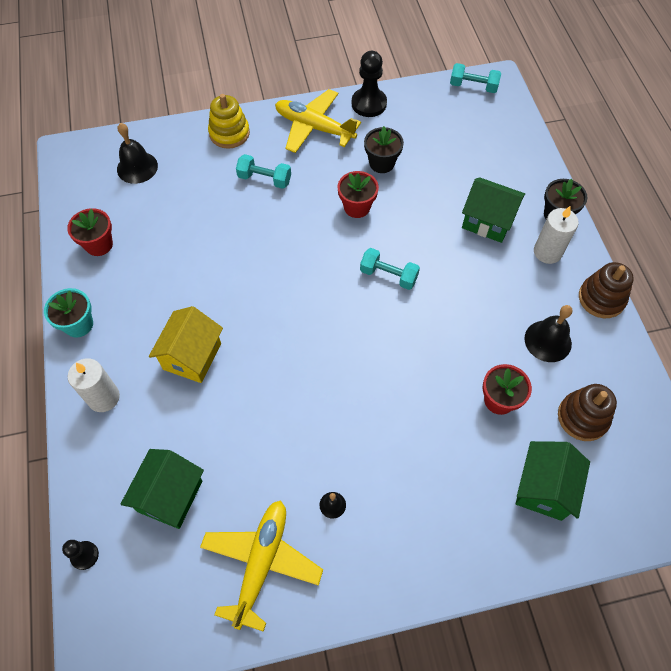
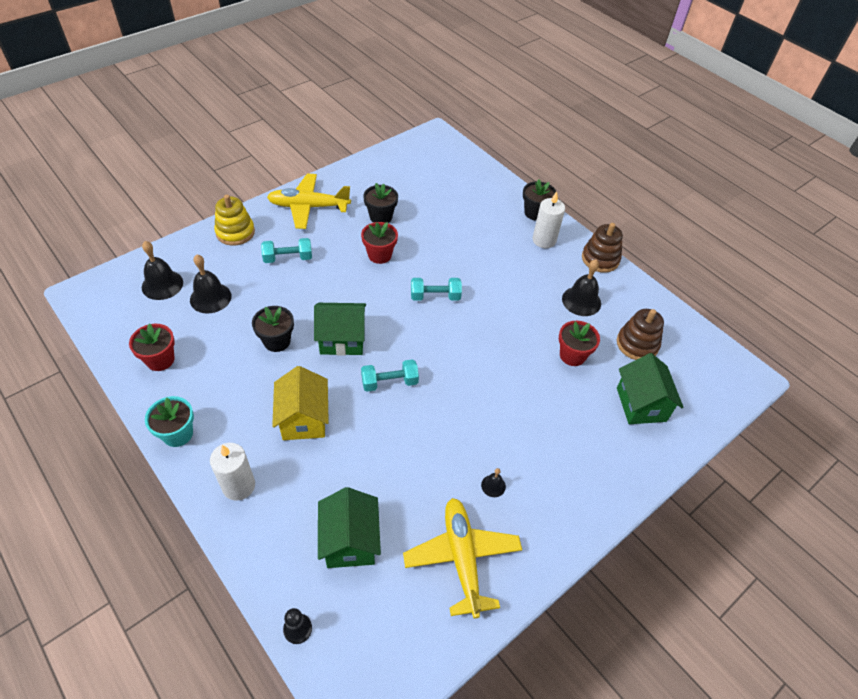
camera: 30 degrees left, 10 degrees down
(172, 196) = (210, 298): none -> black bell
(209, 265) = (277, 341): none -> black flower pot
(369, 104) = (344, 177): black pawn -> none
(473, 86) = (420, 143): turquoise dumbbell -> turquoise dumbbell (389, 382)
(487, 221) = (488, 233): green house -> green house (342, 340)

